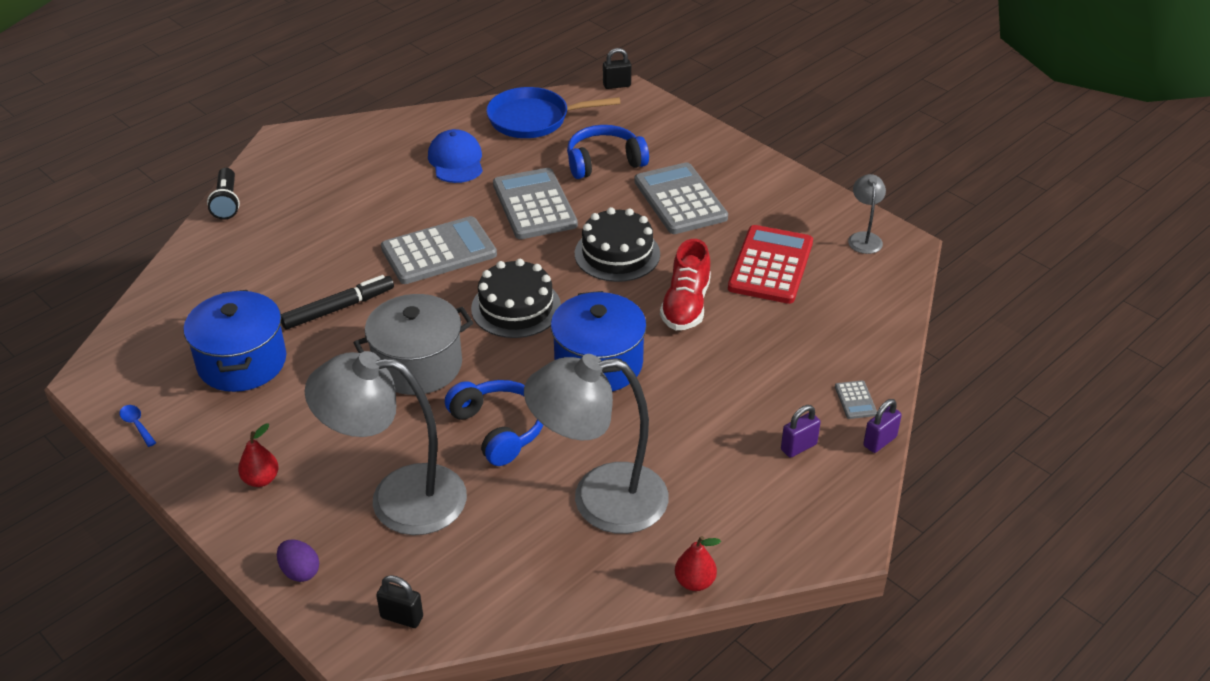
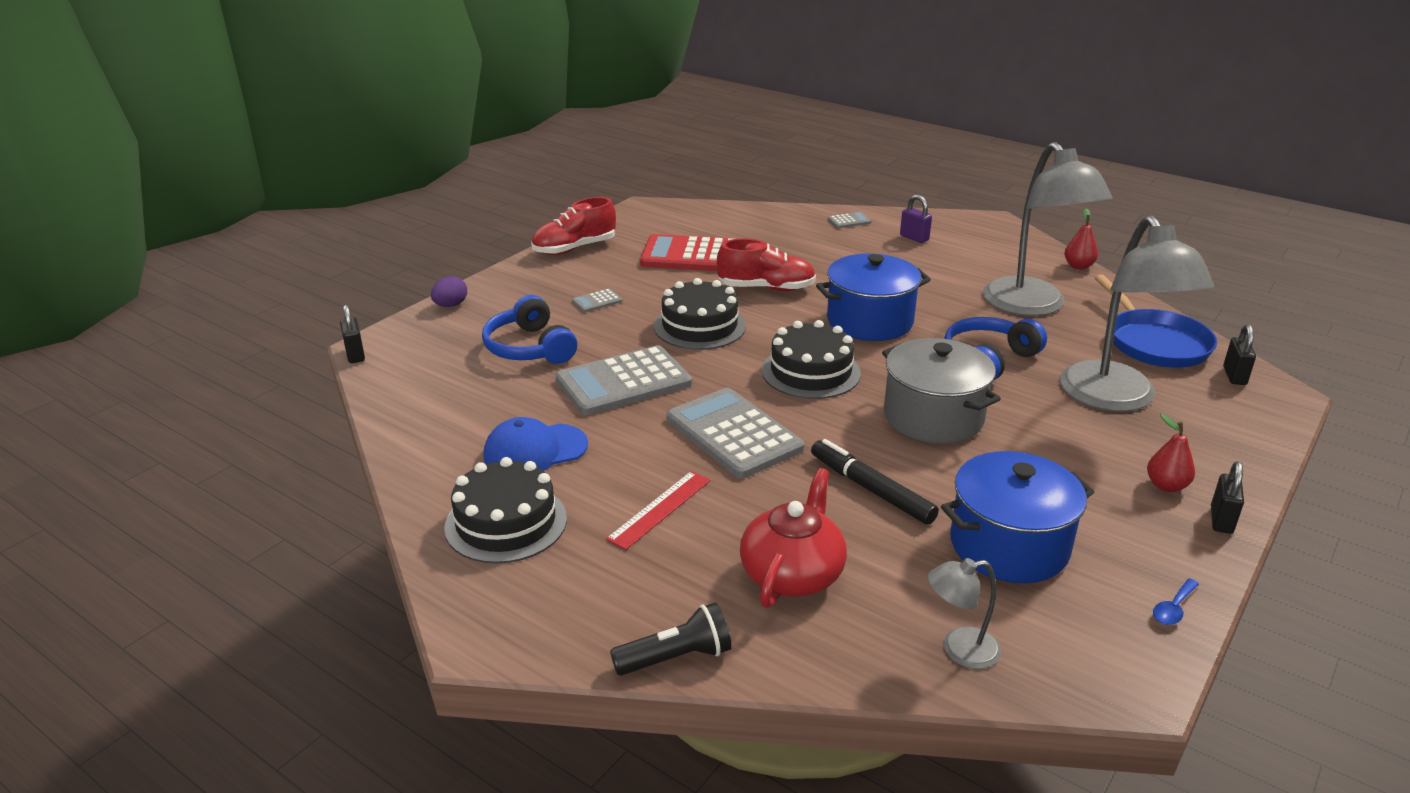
camera: 100 degrees left, 10 degrees down
(204, 495) = (1221, 520): none -> black padlock
(270, 256) = (792, 573): none -> red teapot
(300, 571) = (1246, 436): purple egg -> purple egg (450, 305)
(364, 208) = (660, 509): none -> red ruler
(380, 148) = (506, 523): none -> black cake
(533, 119) = (432, 404): blue pan -> blue pan (1154, 342)
(680, 200) = (597, 301): grey calculator -> grey calculator, size x0.42
(798, 192) = (574, 248): none -> red shoe
(864, 238) = (639, 221): grey lamp -> grey lamp (959, 650)
(879, 441) = (888, 213): purple padlock -> none

